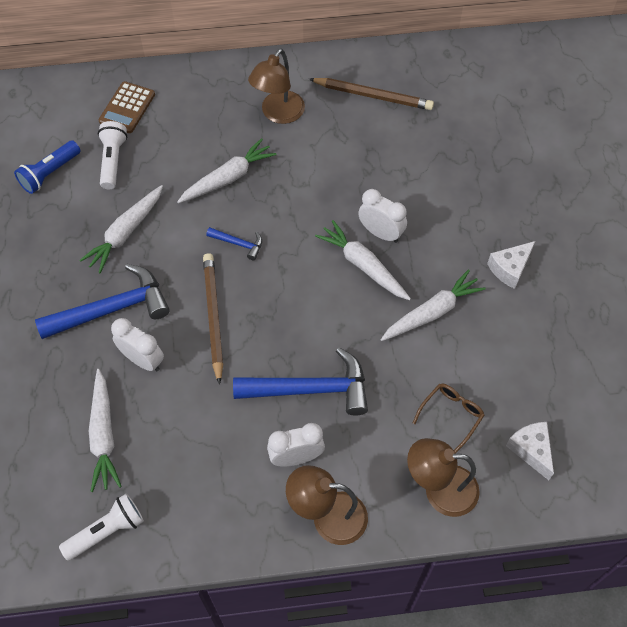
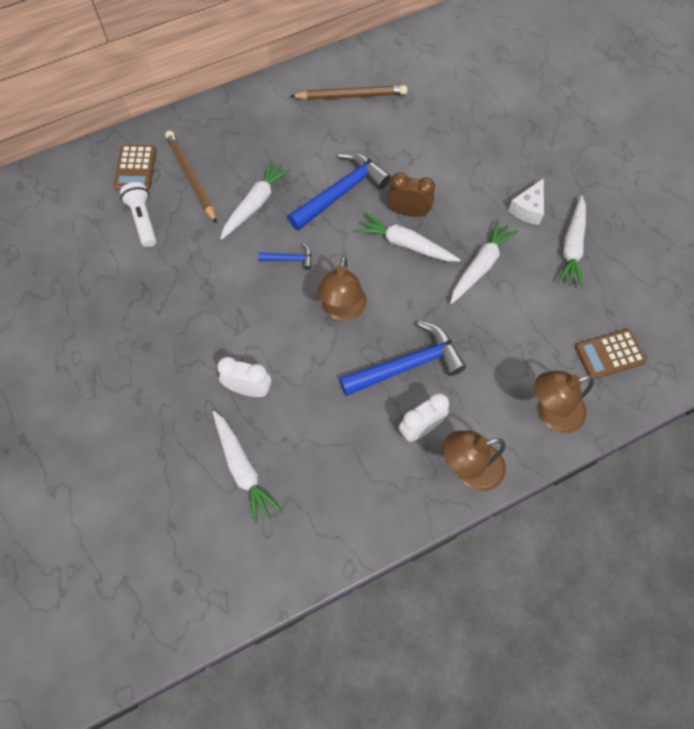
camera: 20 degrees left, 5 degrees up
(50, 173) = (88, 249): blue flashlight -> none
(106, 531) = (282, 552): white flashlight -> none
(112, 309) = (200, 353): blue hammer -> blue hammer (341, 192)
(125, 233) = (183, 281): white carrot -> white carrot (572, 247)
(213, 316) = (295, 330): brown pencil -> brown pencil (191, 177)
(278, 114) = (275, 135): brown lamp -> brown lamp (342, 310)
(381, 233) = (408, 212): white clock -> brown clock
(451, 415) = (533, 347): brown glasses -> none
(531, 450) = (609, 354): white cheese -> brown calculator

